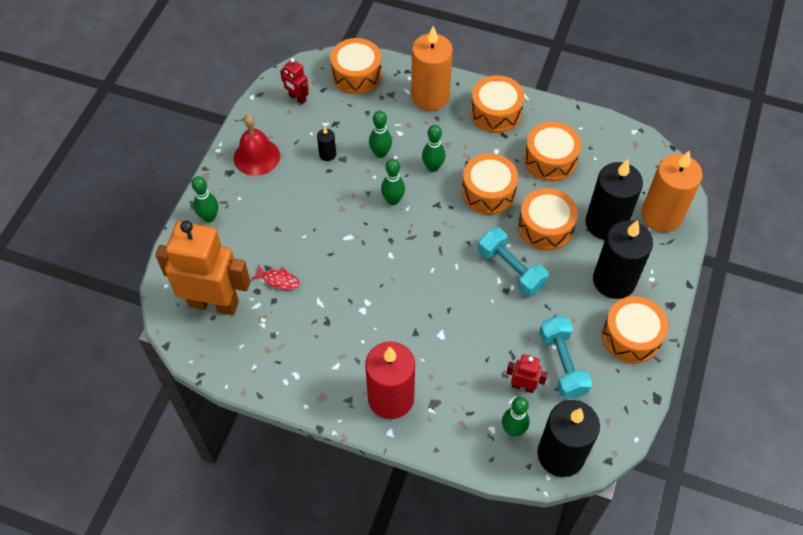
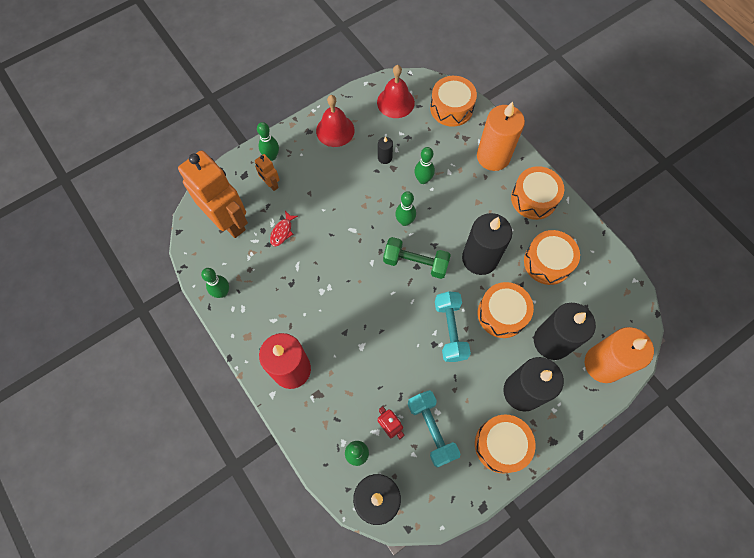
camera: 35 degrees right, 10 degrees up
(230, 243) = (271, 184): none -> orange robot
(279, 280) = (282, 232): red fish -> red fish turned 60 degrees clockwise
(297, 98) = (395, 102): red robot -> red bell
(432, 230) = (415, 263): none -> green dumbbell
(433, 167) = (453, 213): green bowling pin -> green bowling pin (222, 292)
(488, 192) = (479, 258): orange drum -> black candle
(562, 364) = (431, 430): turquoise dumbbell -> turquoise dumbbell turned 45 degrees counterclockwise

